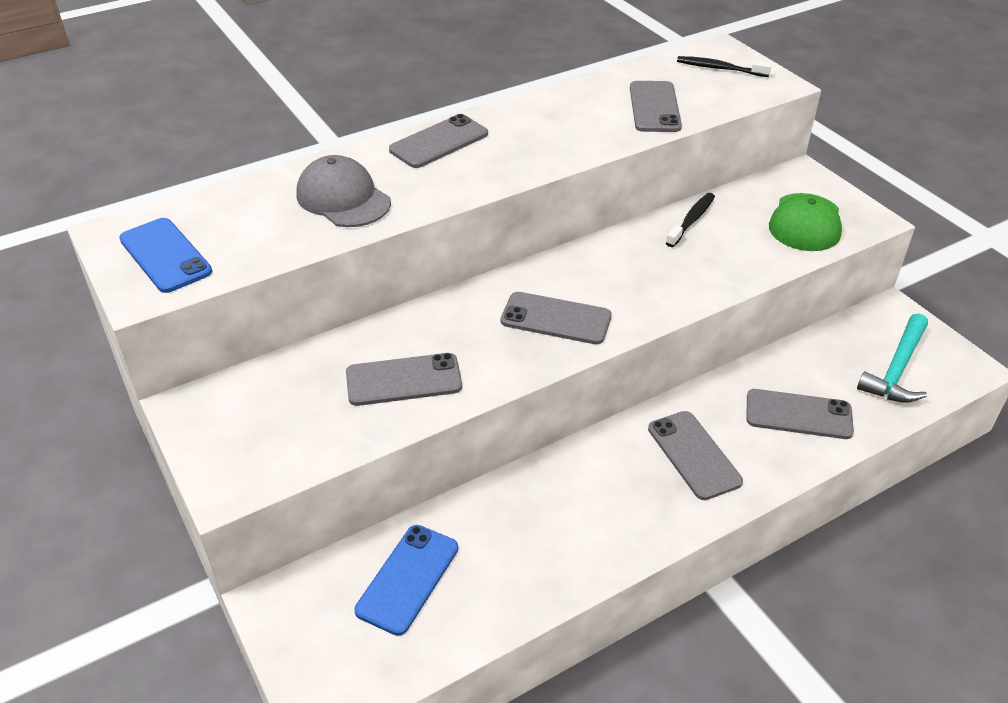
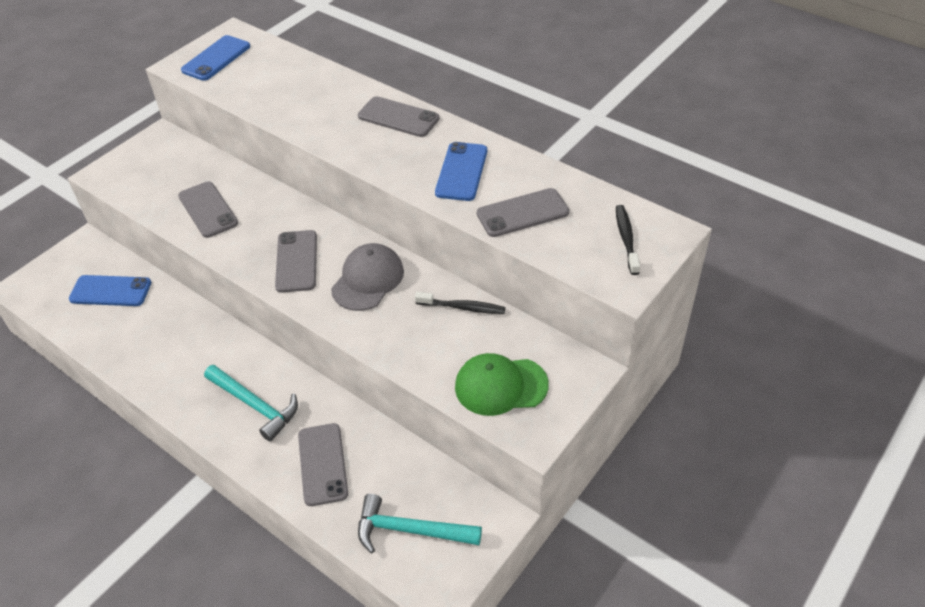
camera: 70 degrees right, 5 degrees up
(343, 198) = (305, 100): grey cap -> grey cap (368, 280)
(567, 125) = (461, 172): none -> blue phone
(694, 455) = (255, 405): grey phone -> turquoise hammer

